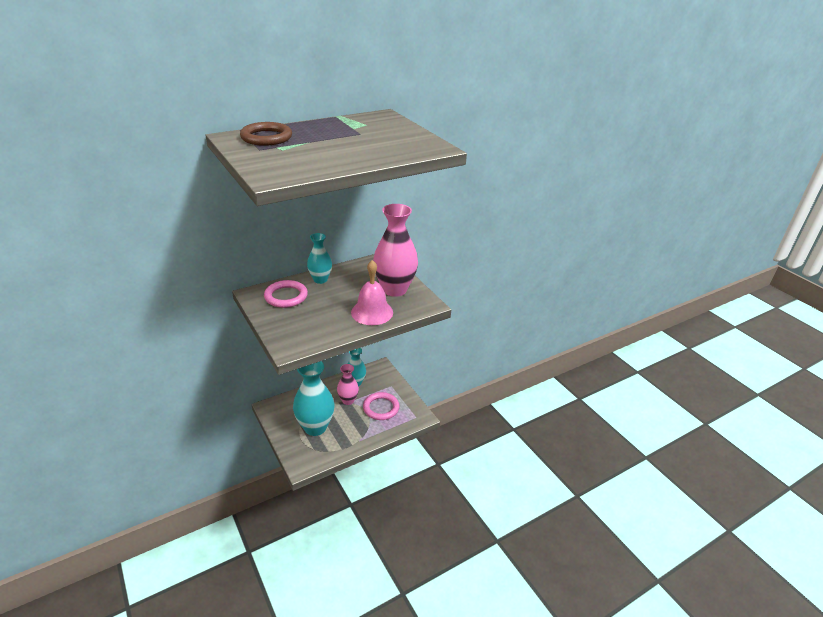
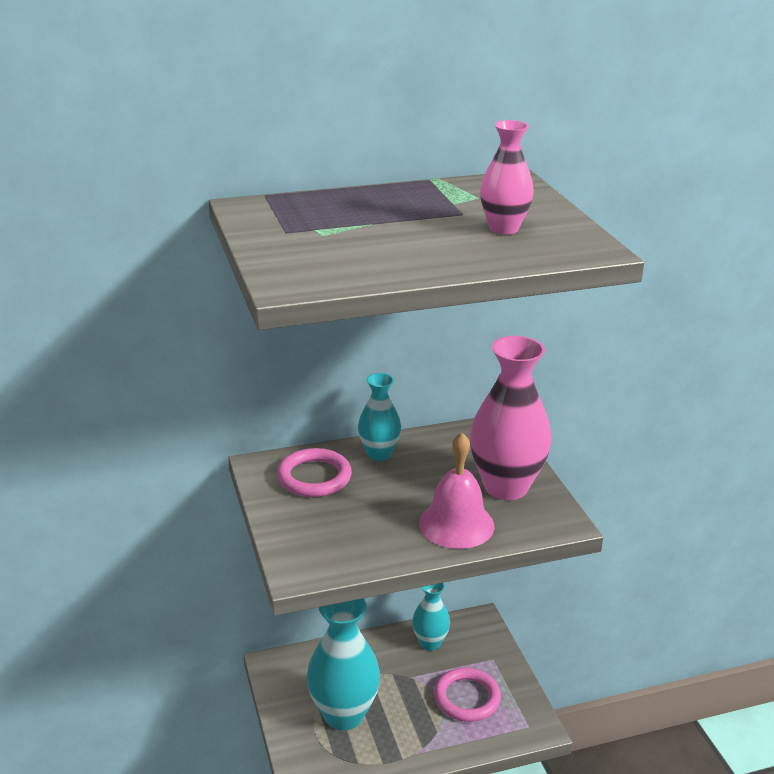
camera: 15 degrees right, 5 degrees down
(266, 137) = (303, 211): brown ring -> none
(348, 400) = (410, 674): pink vase -> pink vase (503, 228)

